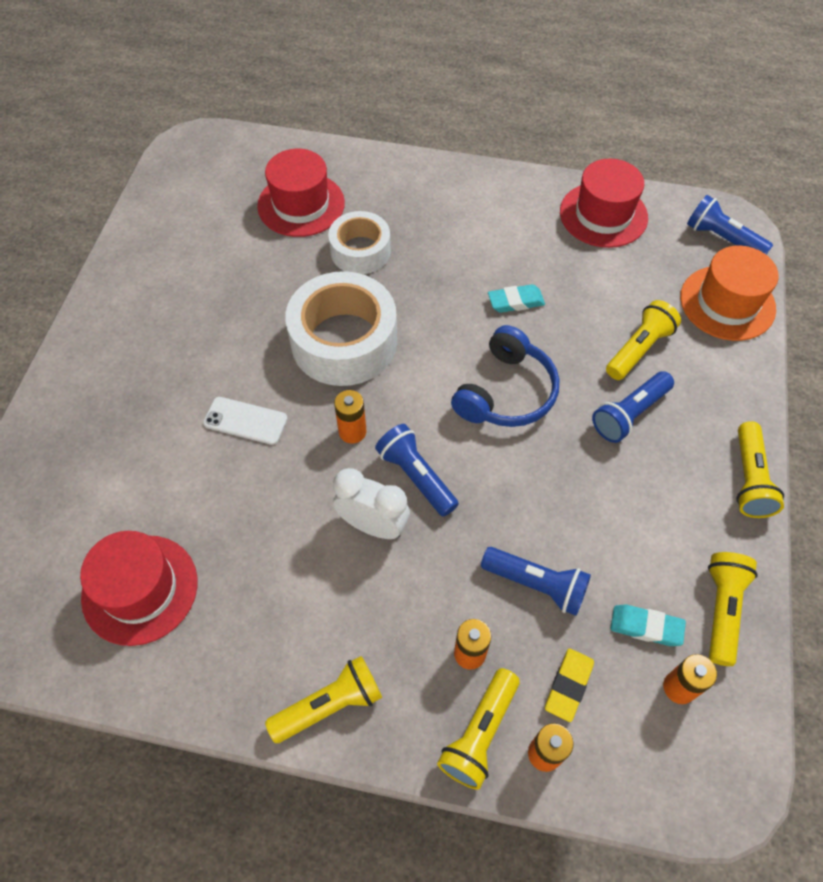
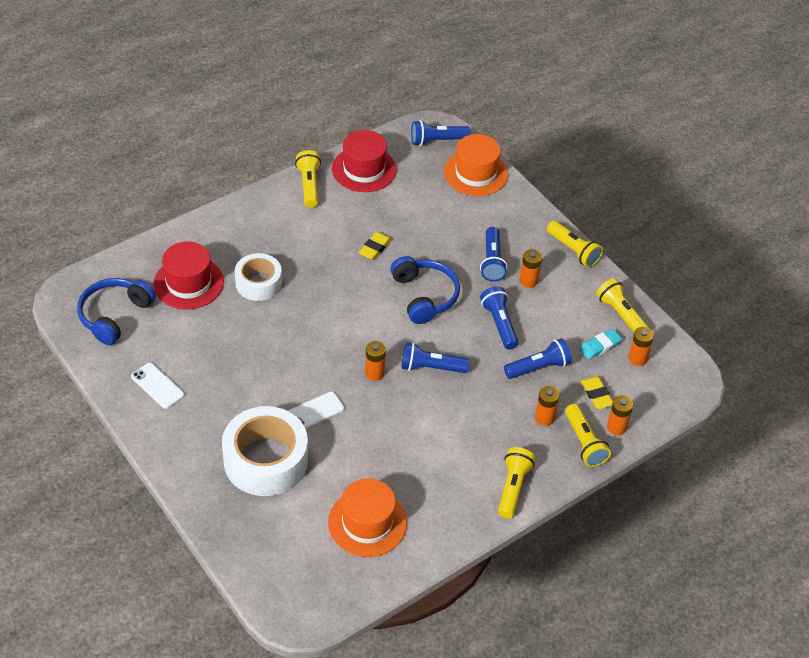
camera: 50 degrees left, 10 degrees down
(140, 589) = (367, 523): red hat -> orange hat
(153, 277) = (157, 386): none -> white phone
(205, 187) = (114, 315): none -> blue headphones
(344, 341) = (312, 335): white tape -> white tape (266, 460)
(373, 525) = (438, 404): white clock -> none
(515, 302) = (375, 248): turquoise eraser -> yellow eraser
(552, 492) = (499, 324): none -> blue flashlight
(638, 349) = (461, 227): yellow flashlight -> yellow flashlight (309, 185)
(647, 470) = (528, 281): none -> orange battery

